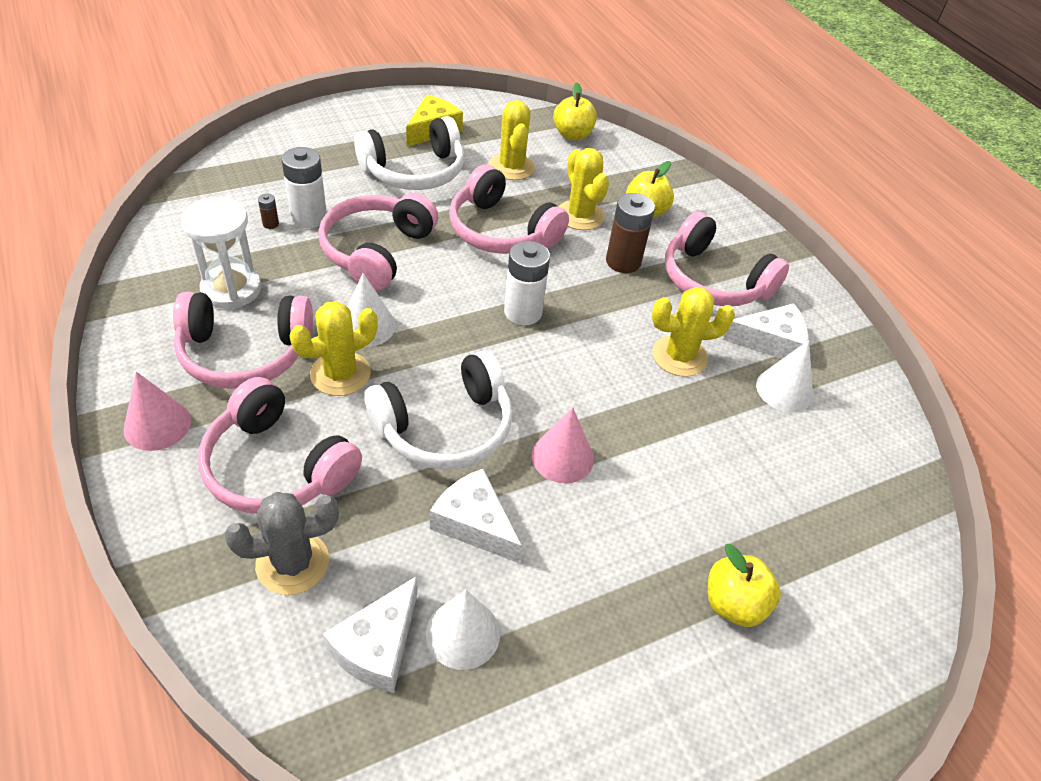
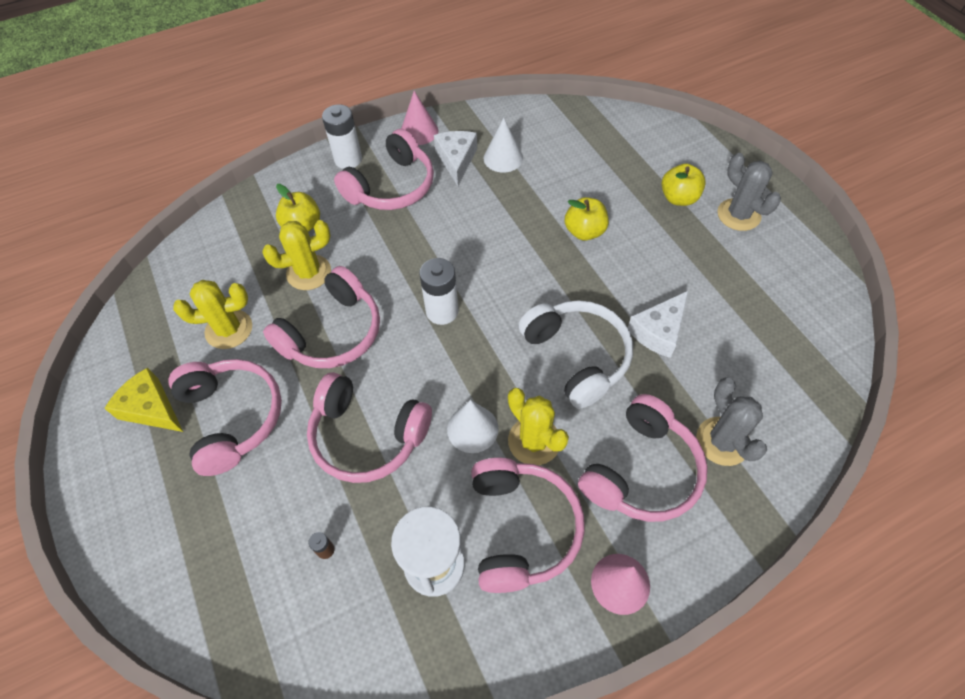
camera: 85 degrees left, 10 degrees up
(309, 217) = (314, 511): white battery -> white battery (348, 159)
(377, 646) = (766, 378): white cheese -> none
(414, 171) = (232, 418): white headphones -> pink headphones
(463, 633) = (741, 331): white cone -> none
(562, 457) = (589, 282): pink cone -> pink cone (419, 131)
(572, 135) = (175, 279): yellow apple -> yellow apple (584, 231)
(623, 262) = (372, 243): brown battery -> none
(679, 356) = (479, 212): yellow cactus -> none
(705, 693) = (738, 215): none -> grey cactus

